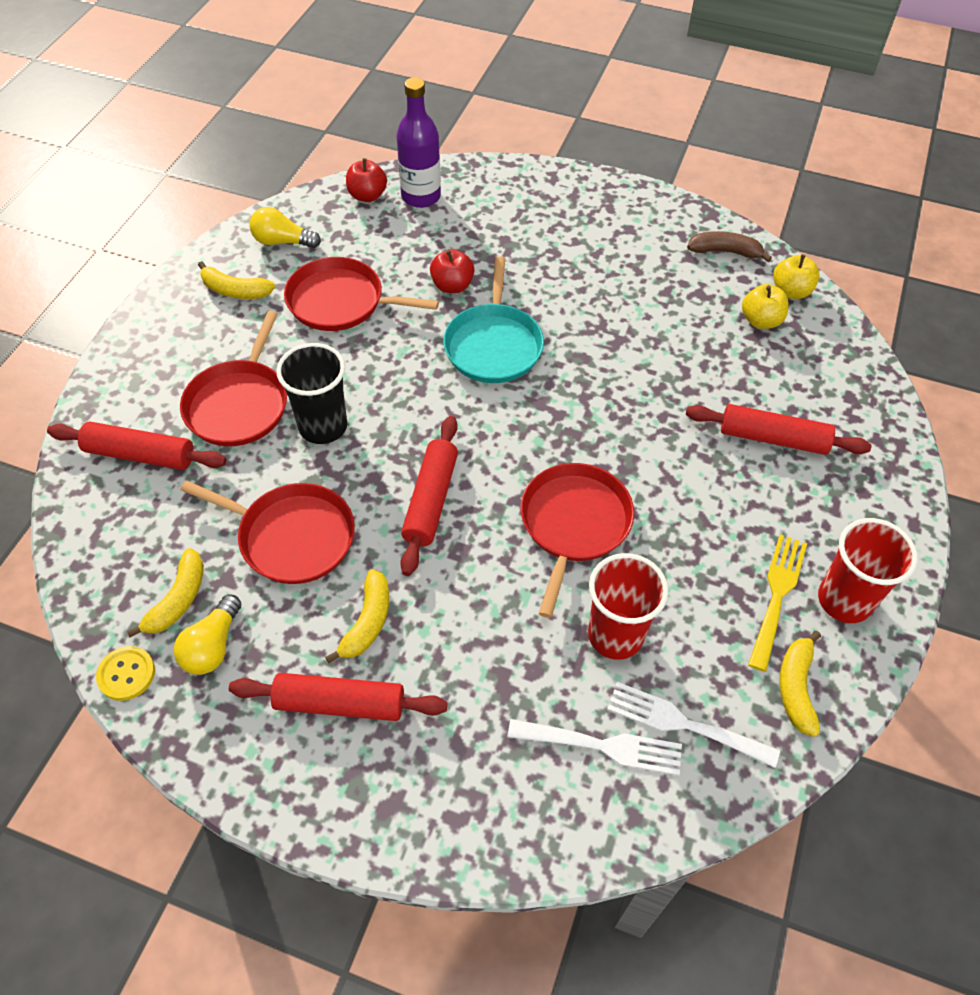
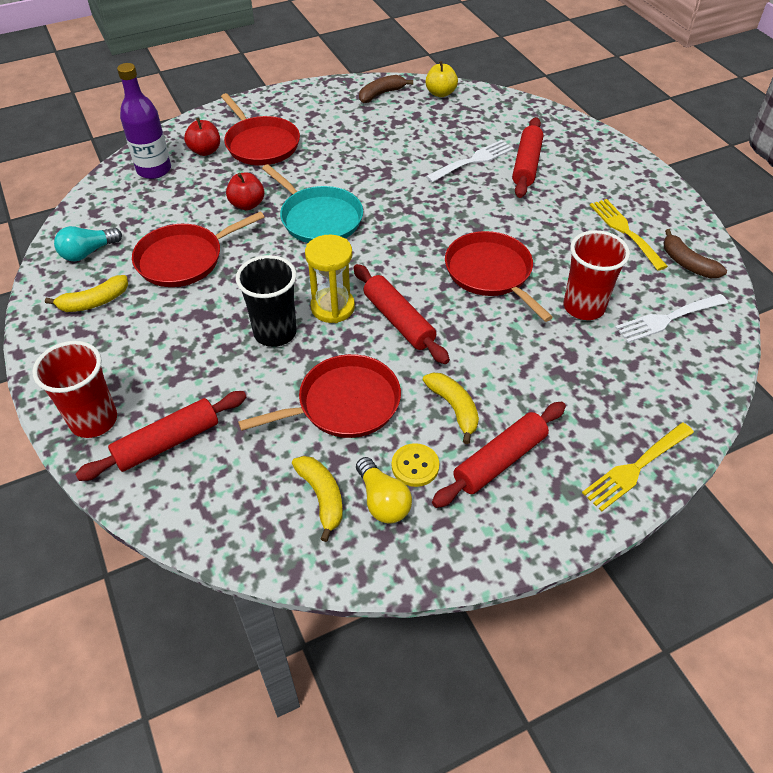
camera: 45 degrees left, 5 degrees down
(126, 674) = (350, 566): yellow button -> yellow button (415, 466)
(239, 404) = (198, 362): red pan -> red pan (261, 144)
(282, 241) = (88, 252): yellow light bulb -> turquoise light bulb
(367, 196) = (114, 191): red apple -> red apple (205, 151)
(395, 441) = (332, 307): none -> yellow hourglass
(439, 829) = (635, 468): none -> yellow fork
(603, 746) = (649, 360): white fork -> white fork (473, 160)
(760, 321) = (445, 115): yellow apple -> none
(773, 438) = (526, 165): red rolling pin -> red rolling pin turned 45 degrees counterclockwise
(796, 687) = (687, 263): yellow banana -> brown banana
(844, 600) = (653, 211): red cup -> red cup (94, 420)

